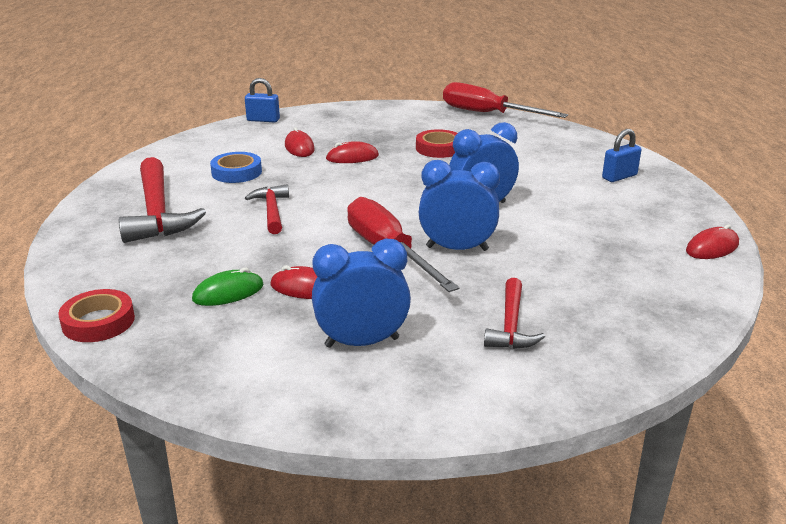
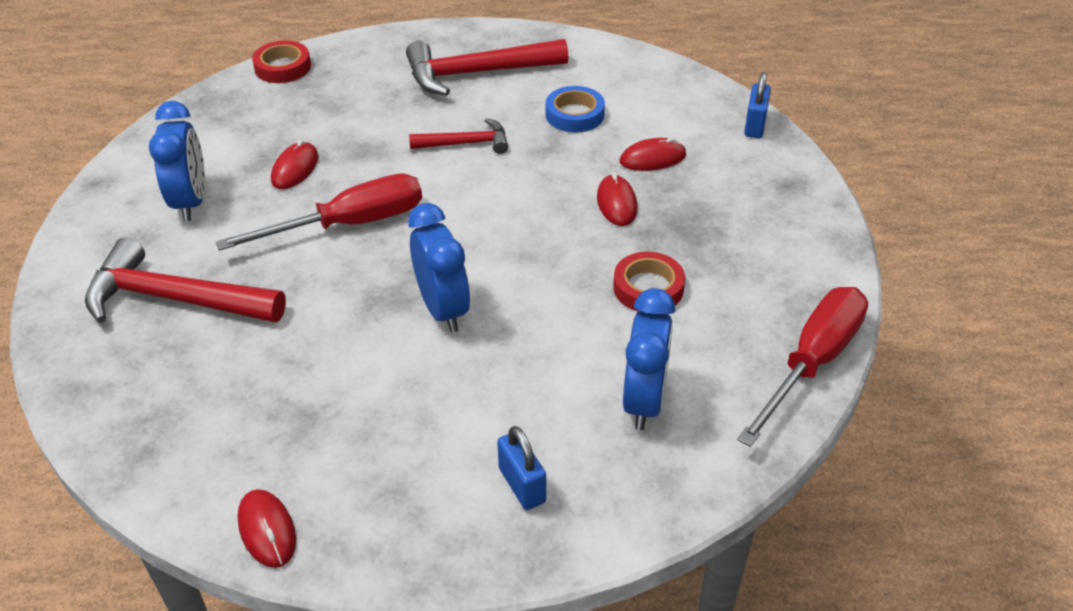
camera: 95 degrees right, 15 degrees up
(228, 292) = (303, 126): green mouse -> none
(457, 248) = (341, 277): blue clock -> blue clock (644, 401)
(511, 325) = (174, 299): red hammer -> red hammer, size x1.76

